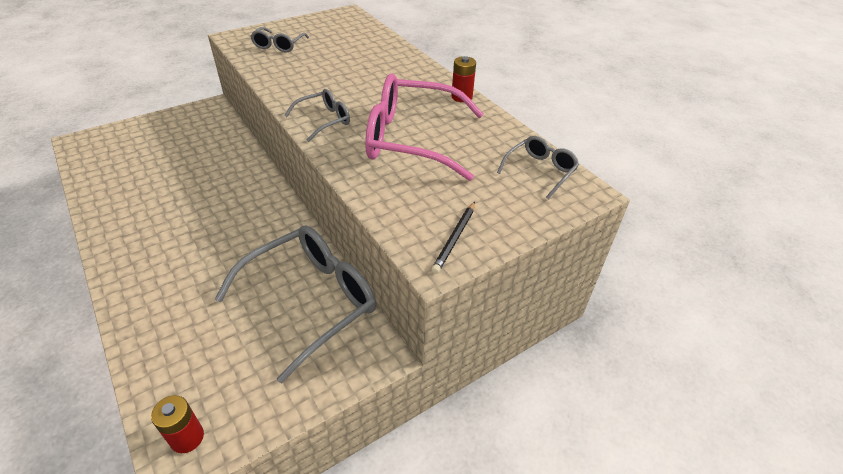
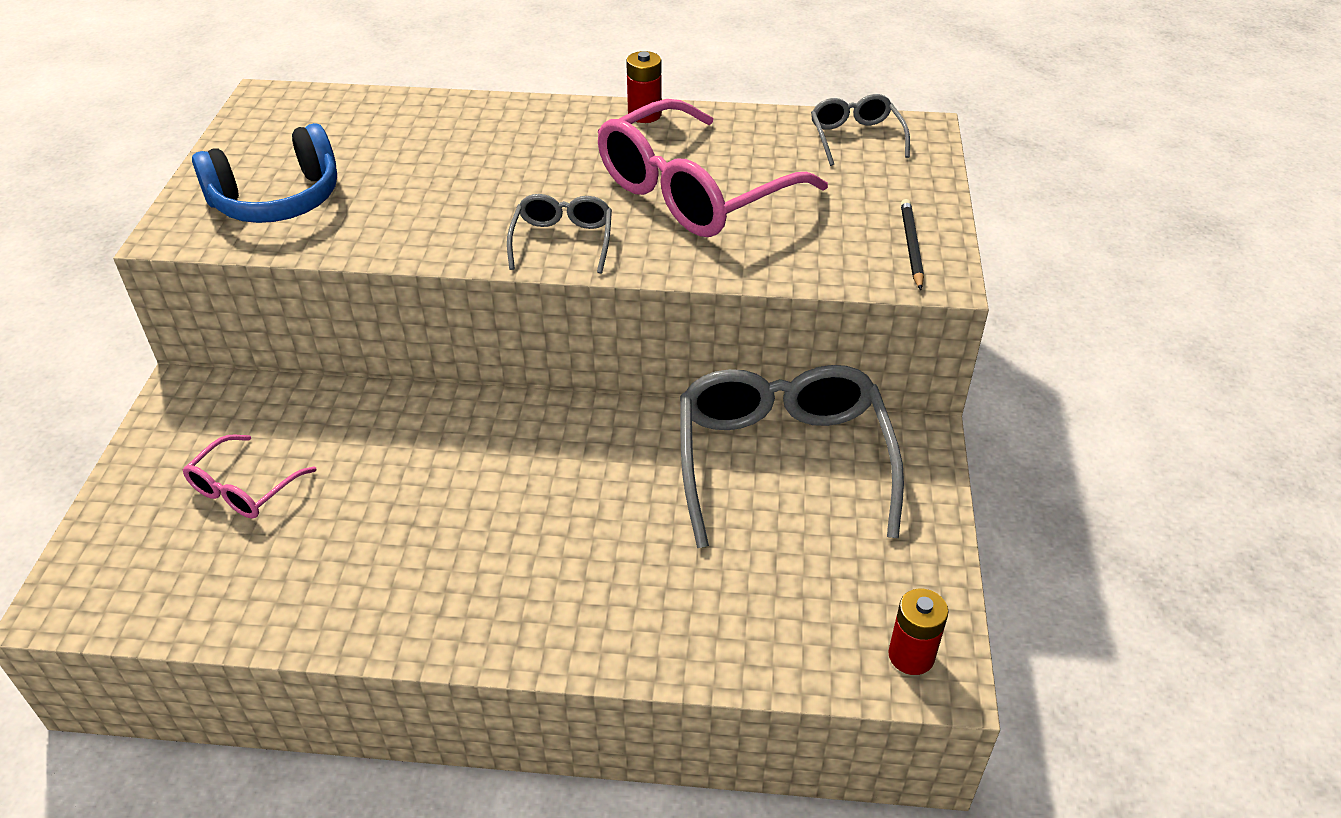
camera: 50 degrees left, 0 degrees up
(166, 147) = (244, 488): none -> pink glasses
(279, 45) = (277, 199): grey glasses -> blue headphones
(455, 238) = (911, 246): black pencil -> black pencil turned 150 degrees counterclockwise

